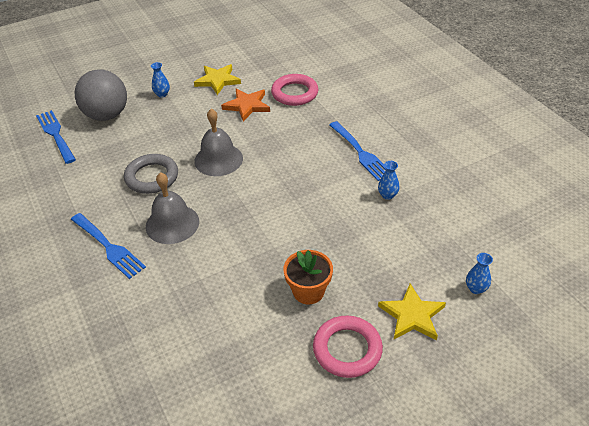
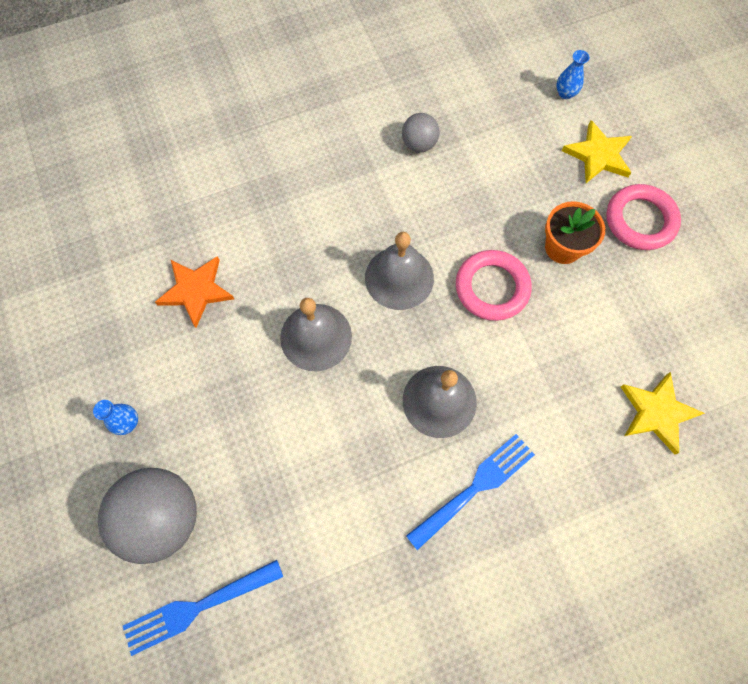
camera: 85 degrees left, 25 degrees up
(152, 177) = (338, 432): grey ring -> none
(217, 80) = (114, 331): yellow star -> yellow star (656, 413)
(267, 195) = (399, 278): none -> grey bell
(294, 93) = (182, 222): pink ring -> pink ring (492, 288)
(360, 153) = (335, 159): blue fork -> none
(387, 195) = (419, 144): blue vase -> grey ball

